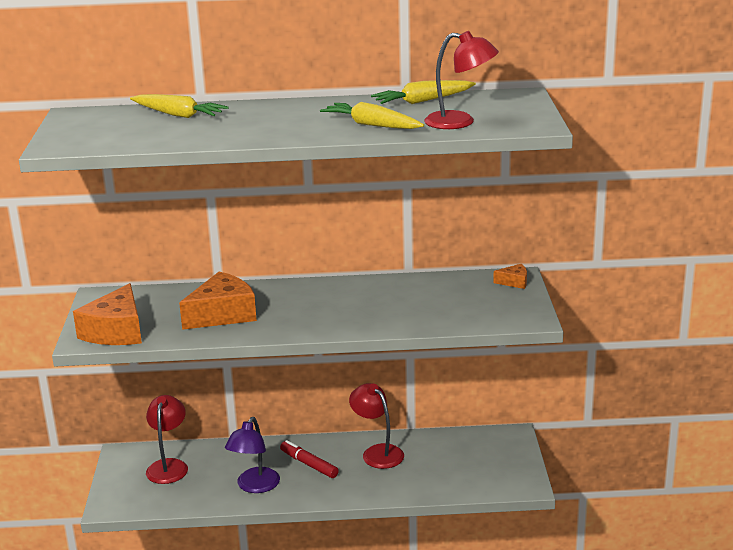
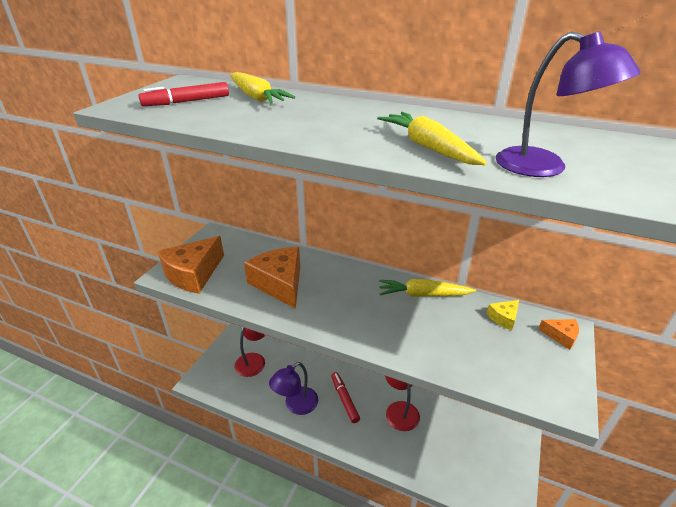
camera: 25 degrees right, 10 degrees up
(116, 130) = (187, 102): none -> red marker
(223, 314) = (279, 283): orange cheese -> orange cheese turned 105 degrees counterclockwise
(423, 101) = (511, 129): yellow carrot -> yellow carrot (423, 295)
(460, 122) = (544, 167): red lamp -> purple lamp
(460, 283) = (503, 318): none -> yellow cheese

